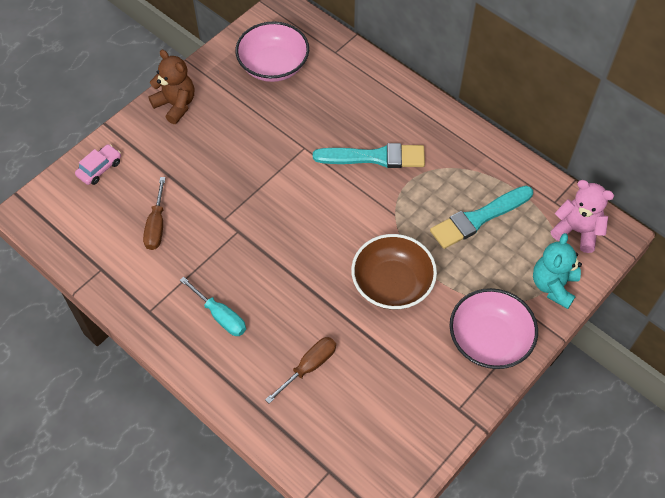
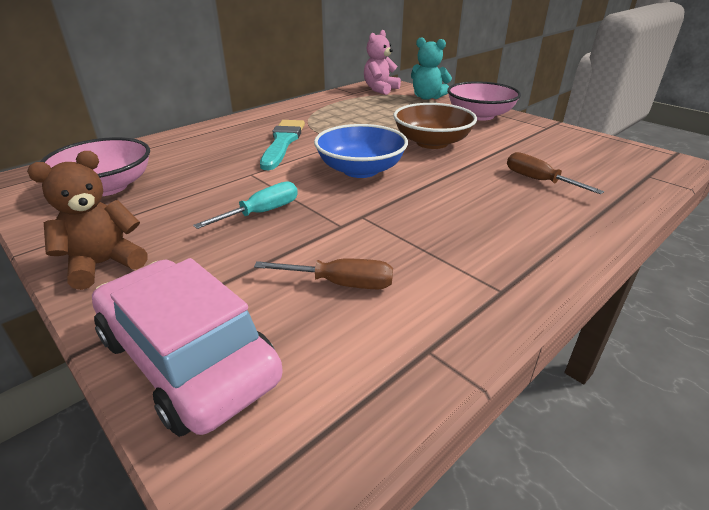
camera: 85 degrees left, 25 degrees down
(100, 168) = (188, 358): pink car -> pink car, size x2.20
(220, 315) = (492, 230): turquoise screwdriver -> turquoise screwdriver (261, 213)
(319, 225) = (360, 170): none -> blue bowl
(478, 218) = (364, 112): turquoise brush -> none

